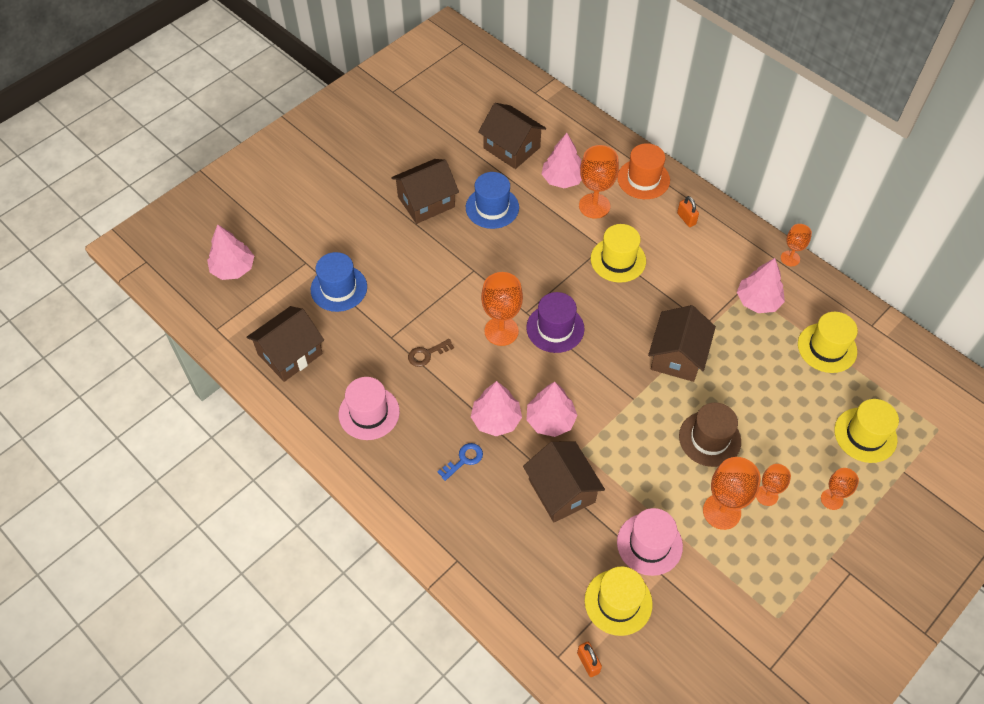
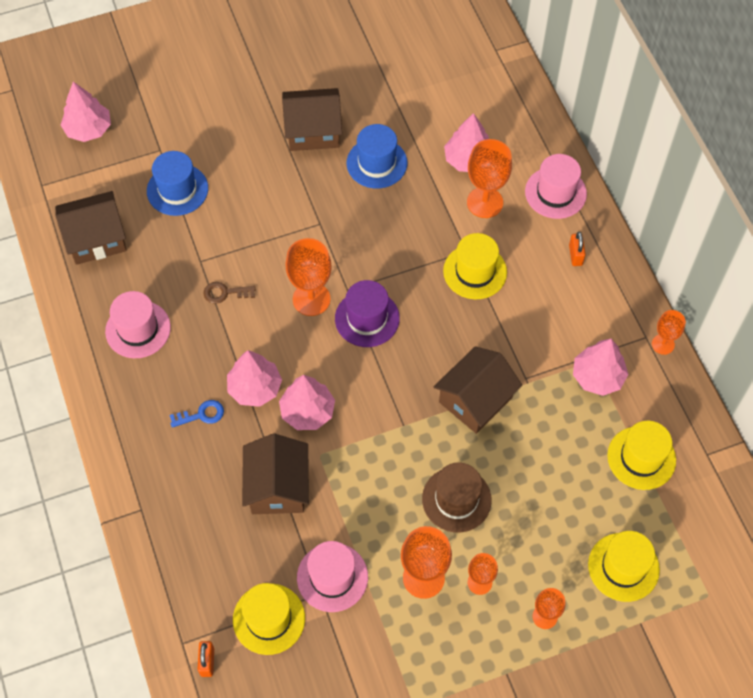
camera: 25 degrees right, 5 degrees up
(511, 148) = (435, 104): brown house -> none
(643, 179) = (555, 193): orange hat -> pink hat

